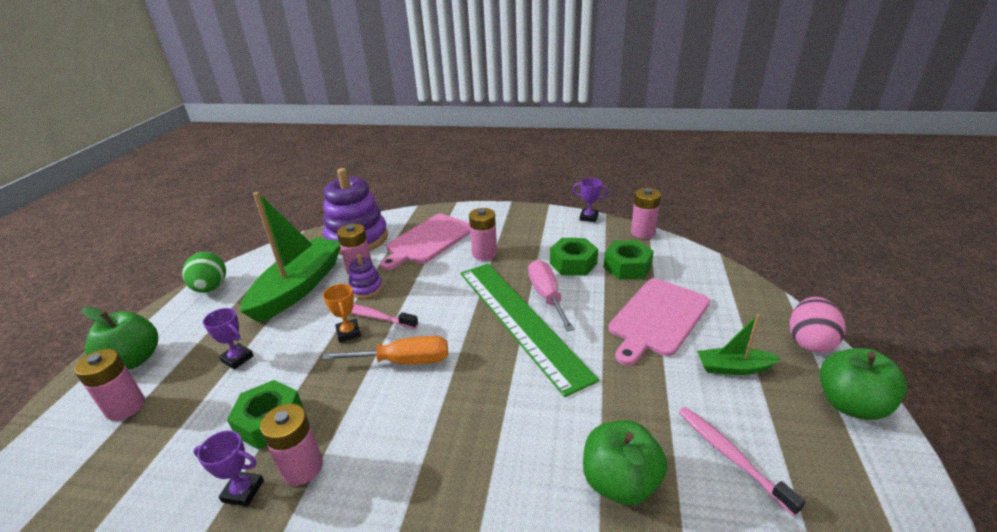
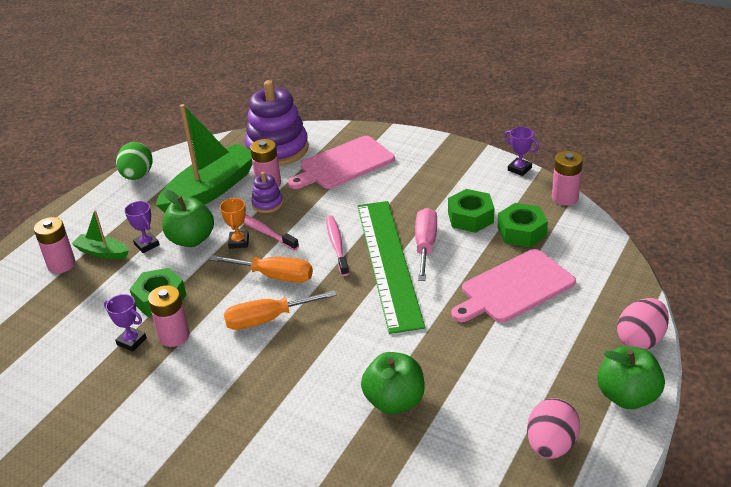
camera: 20 degrees right, 5 degrees up
(134, 360) = (70, 228): green apple -> green apple (191, 239)
(416, 414) = (267, 319): none -> orange screwdriver
(484, 253) = (390, 189): pink battery -> none
(730, 456) = (492, 406): pink toothbrush -> pink toothbrush (337, 245)
(733, 368) = (549, 345): green boat -> green boat (102, 252)
(829, 489) = (550, 445): none -> pink egg

